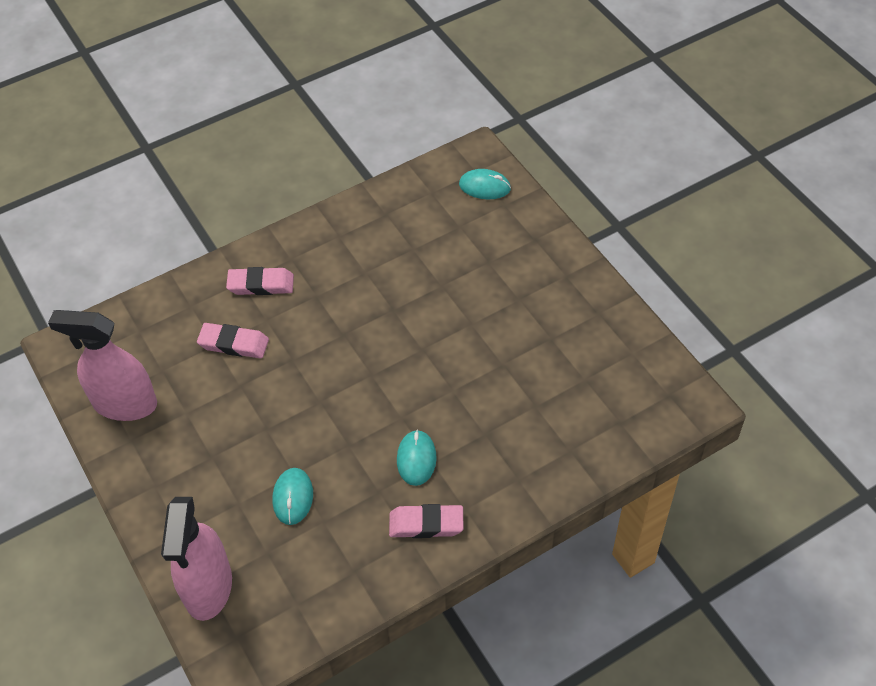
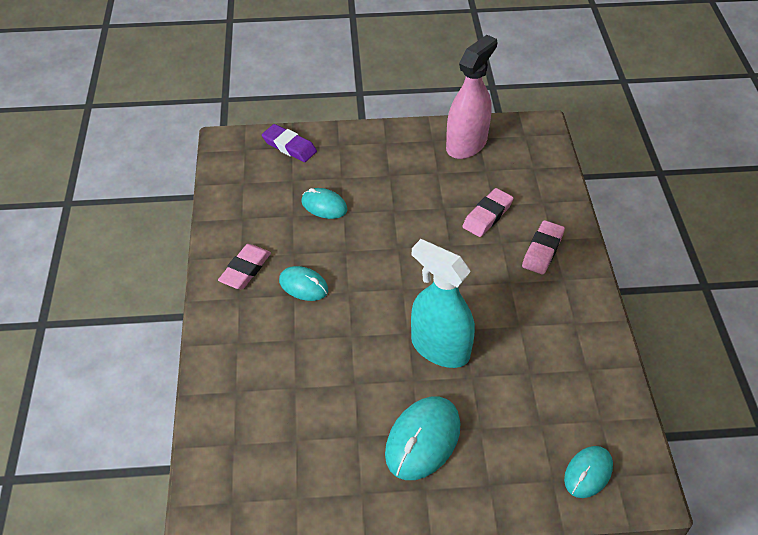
camera: 115 degrees right, 5 degrees down
(208, 587) = (289, 146): pink spray bottle -> purple eraser
(425, 318) = (440, 348): none -> turquoise spray bottle
(525, 294) = (422, 440): none -> turquoise mouse

